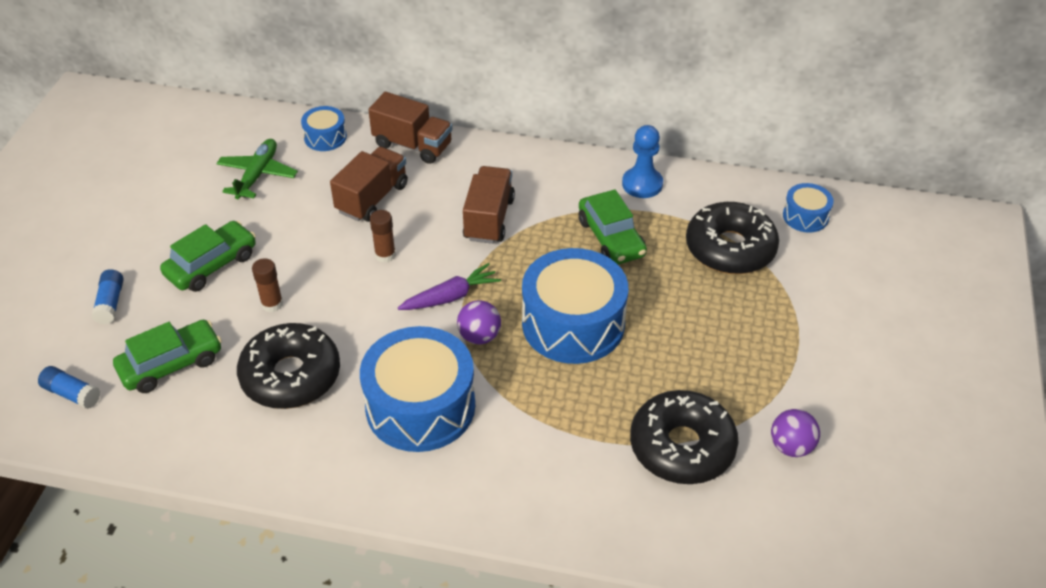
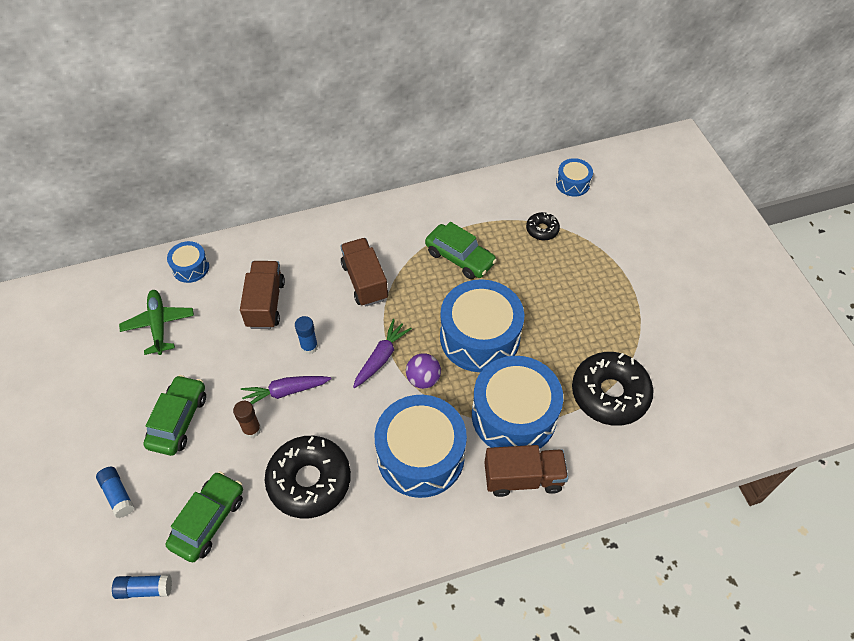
camera: 30 degrees left, 10 degrees up
(330, 285) = (285, 392): none -> purple carrot
(385, 255) = (309, 347): brown glue stick -> blue glue stick
(413, 145) = (265, 245): brown truck -> brown truck (523, 478)
(552, 416) = (514, 415): none -> blue drum
(642, 184) = (452, 205): blue pawn -> none
(730, 248) = (542, 230): black donut -> black donut, size x0.48
(791, 446) = (673, 358): purple ball -> none

